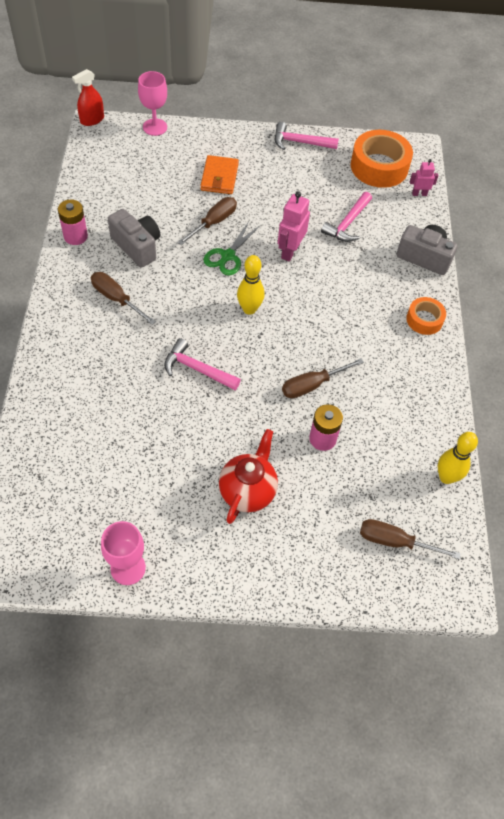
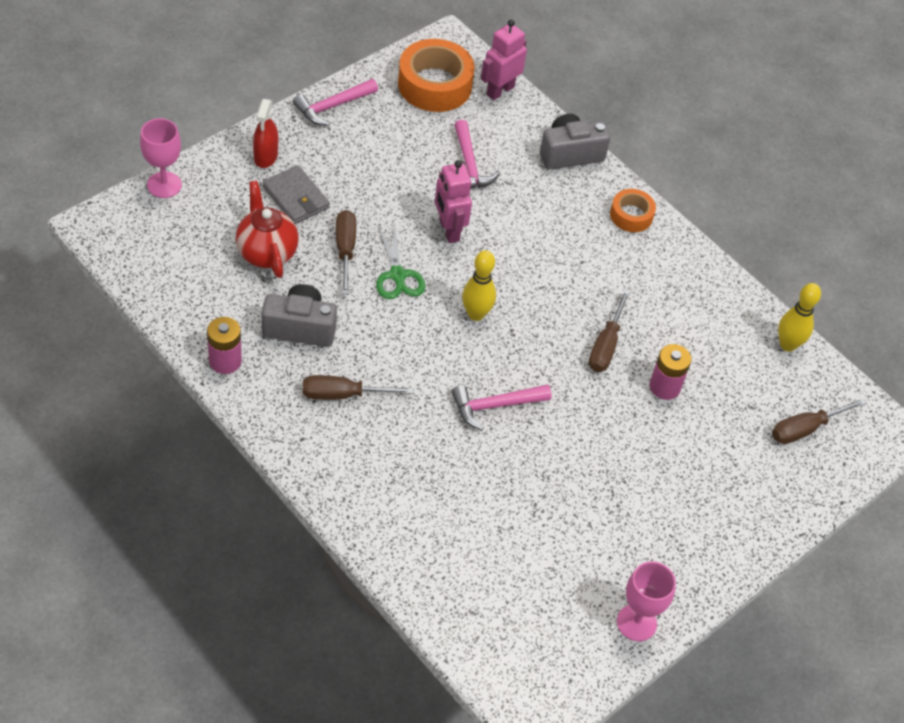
camera: 45 degrees left, 5 degrees down
(92, 120) = (84, 221): red spray bottle -> red spray bottle (266, 156)
(219, 177) = (296, 197): orange wallet -> grey wallet
(248, 491) = (656, 479): red teapot -> red teapot (266, 252)
(419, 194) = (500, 90): pink robot -> pink robot, size x1.68

